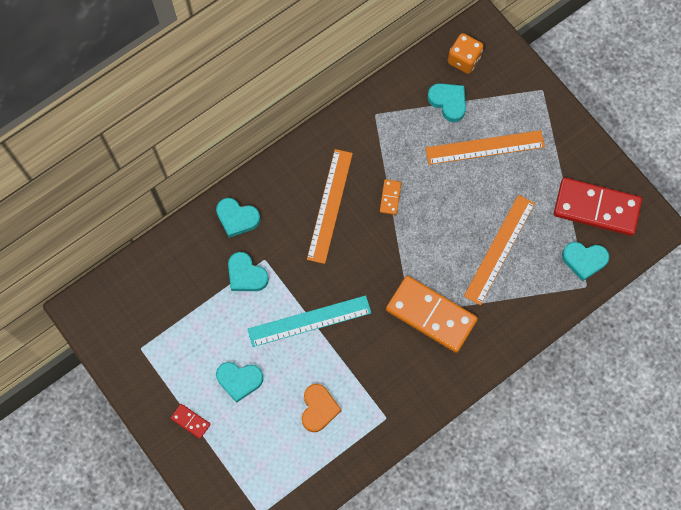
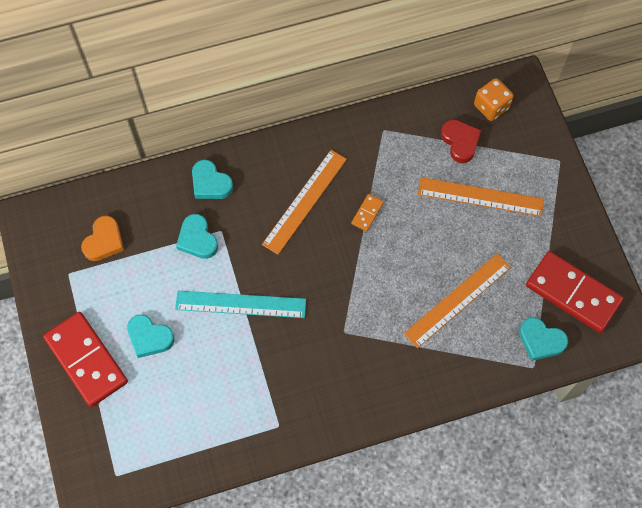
camera: 20 degrees right, 5 degrees down
(190, 421) = (86, 360): red domino -> red domino, size x2.33
(318, 409) = (215, 393): orange heart -> orange heart (104, 241)
(431, 315) = (363, 340): orange domino -> none
(448, 102) = (460, 142): turquoise heart -> red heart

